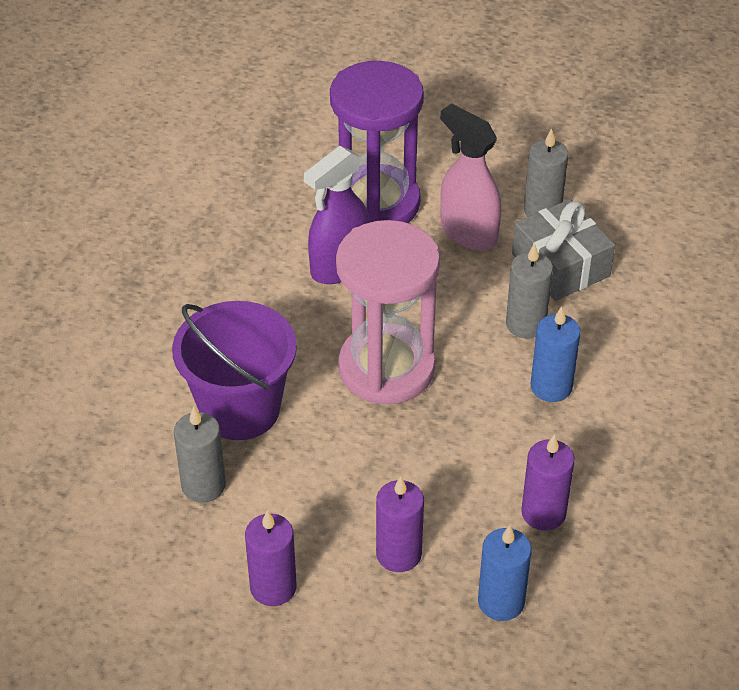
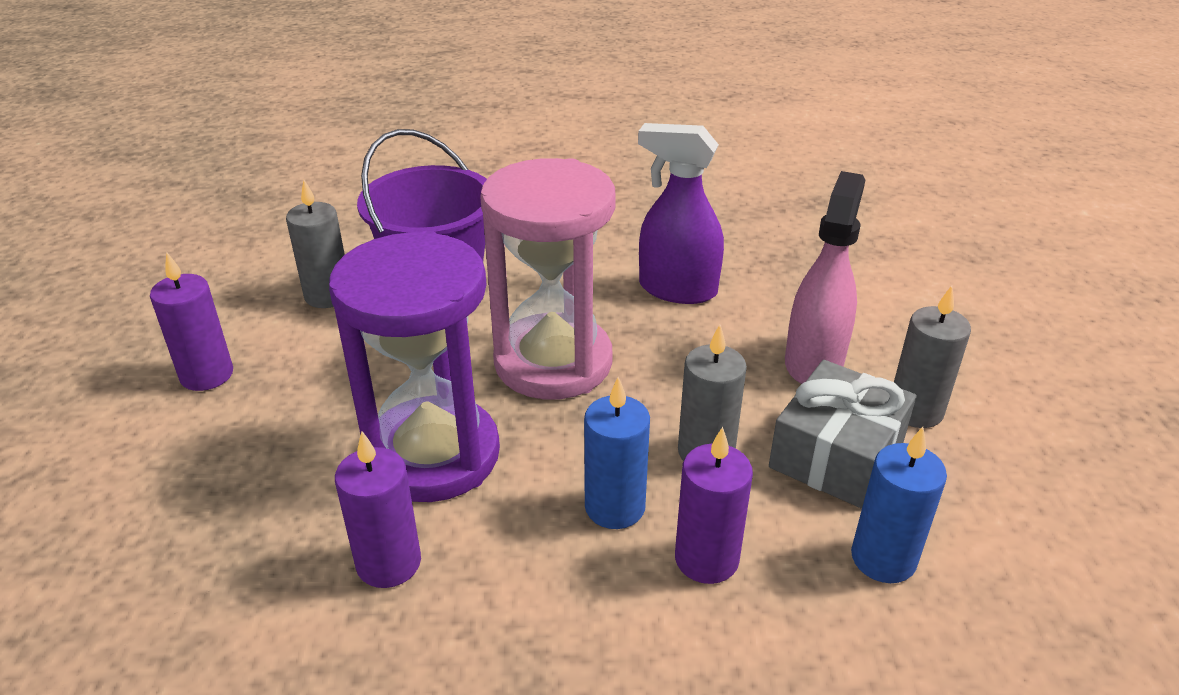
camera: 65 degrees right, 10 degrees down
(376, 203) = (791, 286): purple hourglass -> purple hourglass (433, 455)
(398, 554) = (278, 451): purple candle -> purple candle (706, 559)
(501, 602) = (223, 563): blue candle -> blue candle (883, 558)

